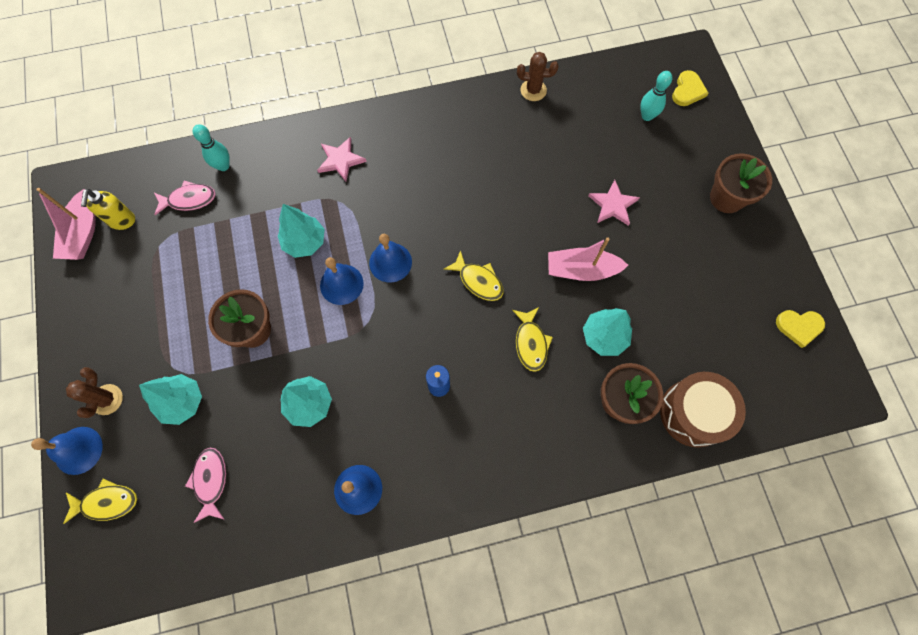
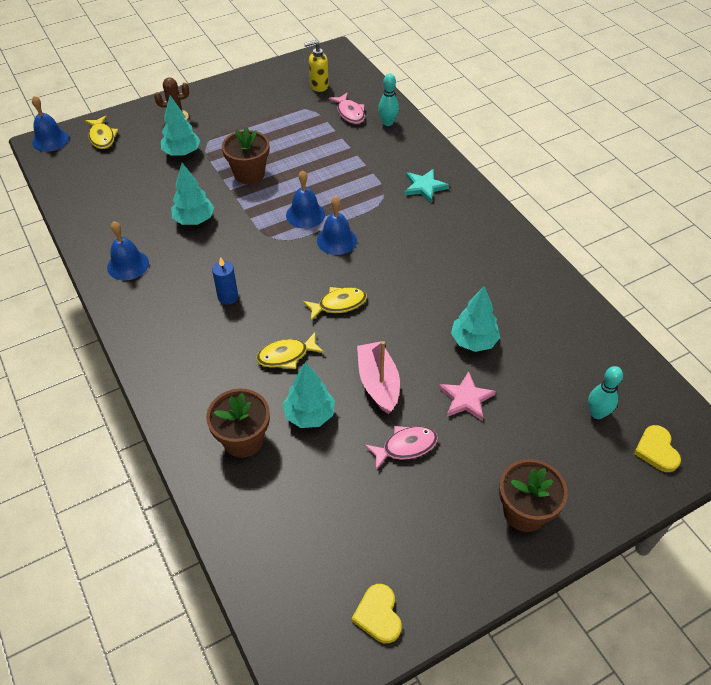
camera: 75 degrees right, 20 degrees down
(78, 450) = (137, 114): blue bell -> blue bell (50, 140)
(83, 233) = (301, 71): pink boat -> none
(210, 481) = (124, 182): pink fish -> pink fish (405, 447)
(305, 242) = (336, 184): turquoise tree -> turquoise tree (473, 341)
(341, 160) = (424, 187): pink star -> turquoise star
(478, 281) = (339, 304): yellow fish -> yellow fish turned 135 degrees counterclockwise
(533, 90) = (574, 306): brown cactus -> none
(687, 90) = (656, 450): yellow heart -> yellow heart turned 75 degrees clockwise
(693, 413) = (244, 510): brown drum -> none

